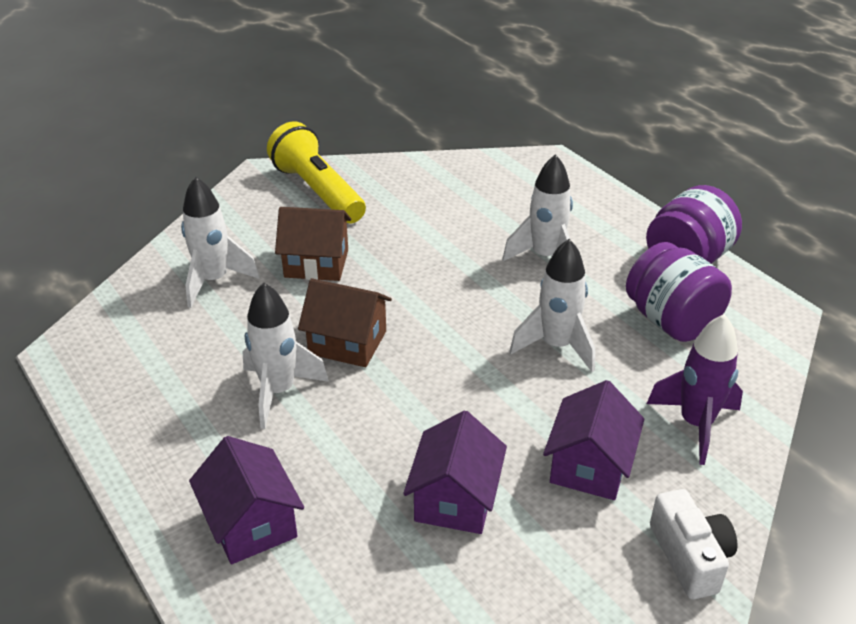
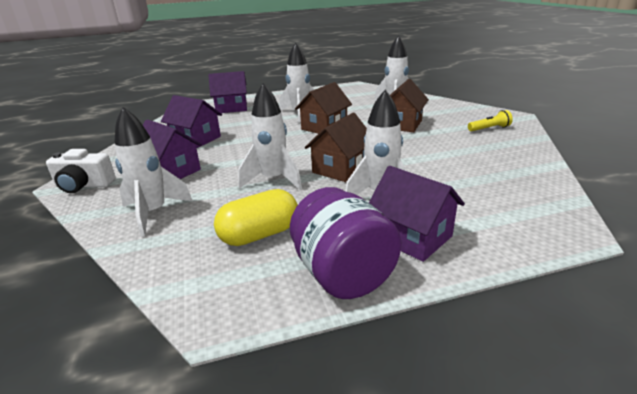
camera: 110 degrees right, 10 degrees down
(318, 191) = (489, 129): yellow flashlight -> yellow flashlight, size x0.44
(497, 295) = (341, 169): none -> brown house
(610, 231) = (412, 237): none -> purple house
(671, 321) = (259, 234): purple jar -> yellow capsule
(695, 424) = (153, 213): purple rocket -> white rocket

